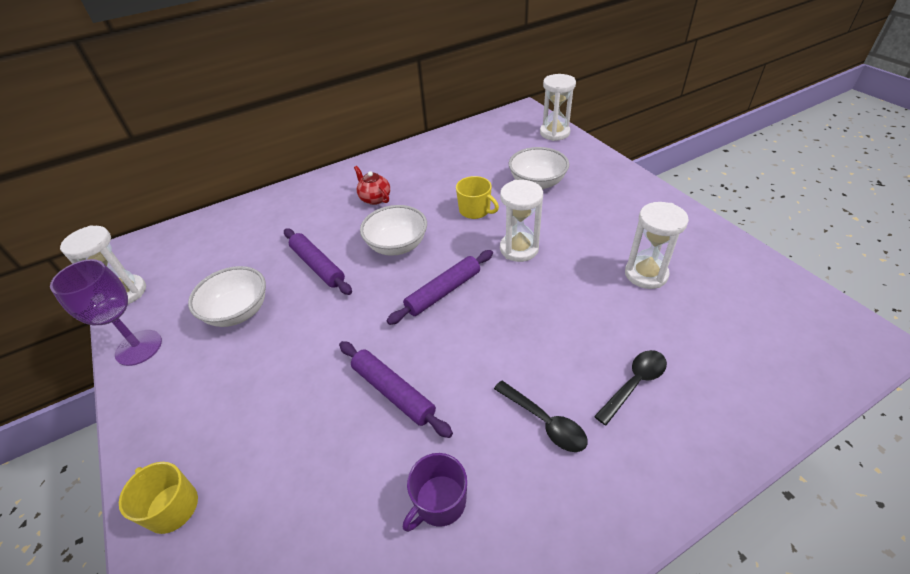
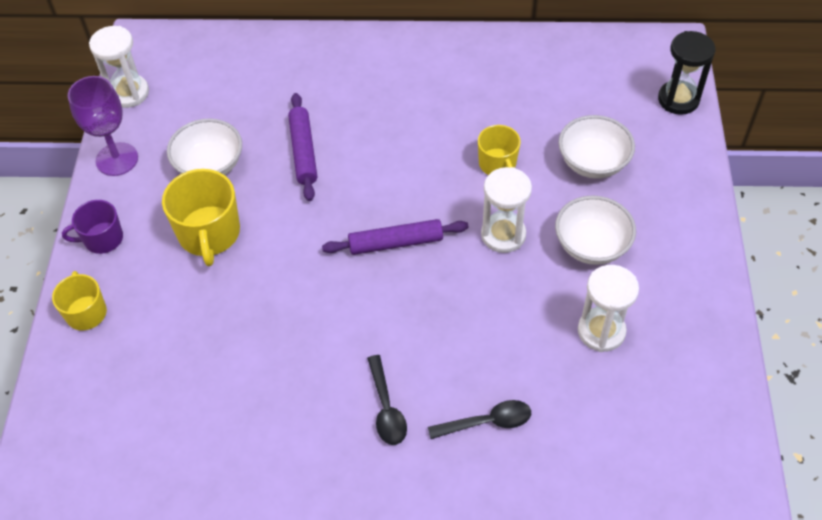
camera: 30 degrees right, 10 degrees up
(271, 364) = (209, 234): none -> yellow mug
(375, 198) = (408, 94): red teapot -> none
(393, 392) = (288, 314): purple rolling pin -> none
(397, 245) = (390, 167): white bowl -> white bowl (591, 245)
(439, 502) = (264, 418): purple mug -> purple mug (102, 239)
(554, 133) = (678, 99): white hourglass -> black hourglass

